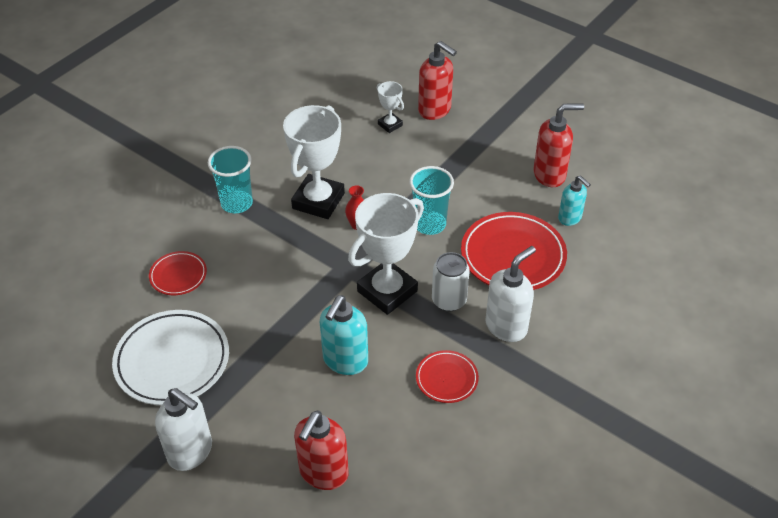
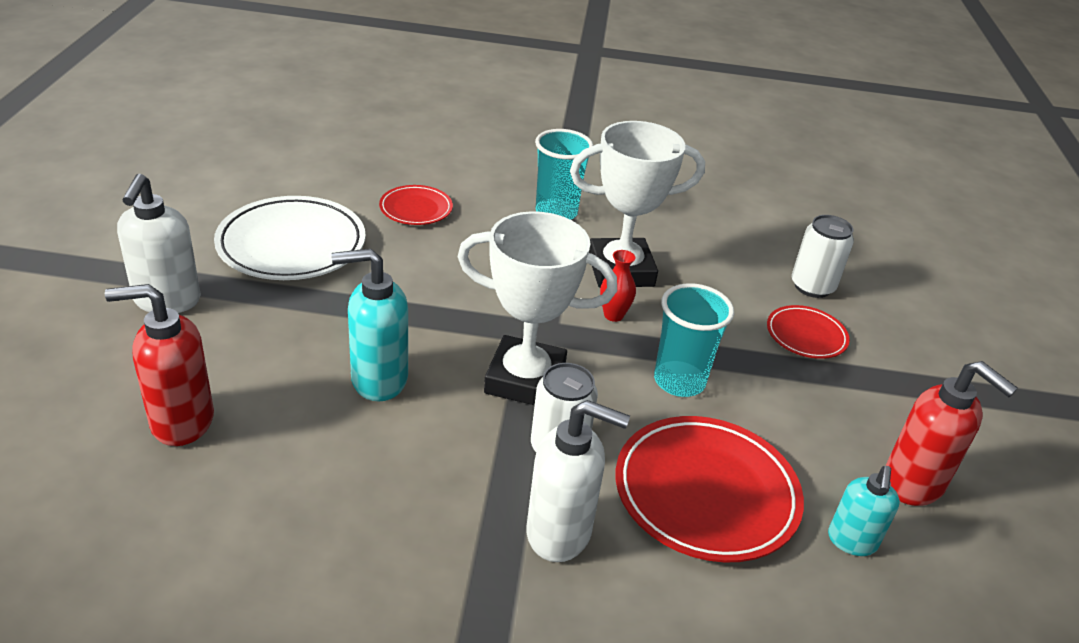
camera: 55 degrees right, 10 degrees down
(390, 125) = (812, 286): white trophy -> white can
(435, 110) = (888, 318): red soap dispenser -> none
(446, 379) = (412, 495): red plate -> red plate (806, 336)

